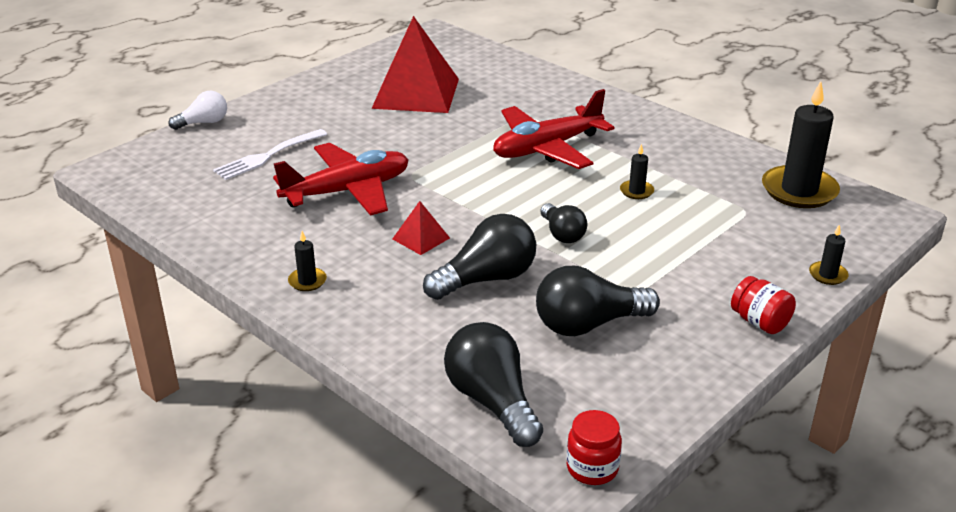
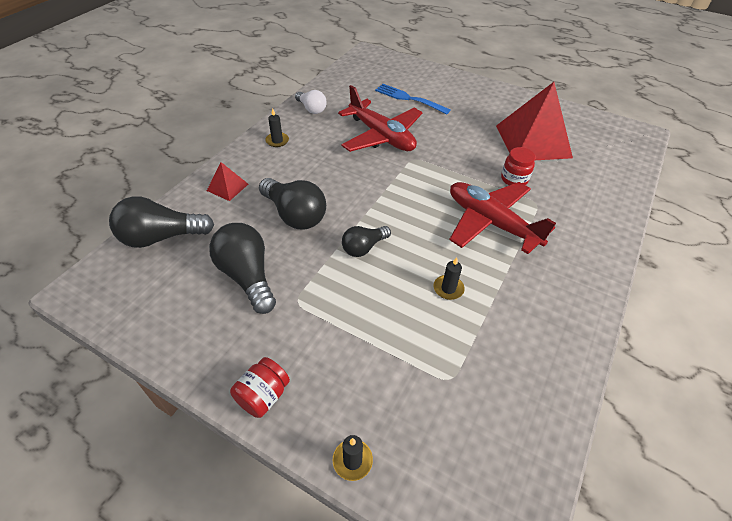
camera: 75 degrees right, 15 degrees up
(204, 123) = (435, 69): white light bulb -> white light bulb (311, 109)
(268, 156) = (409, 99): white fork -> blue fork
(421, 238) = (336, 177): red pyramid -> red pyramid (227, 187)
(492, 401) = (161, 237): black light bulb -> black light bulb turned 150 degrees counterclockwise
(592, 468) = (90, 295): red jar -> red jar (514, 179)
(799, 190) = (513, 432): black candle -> none

